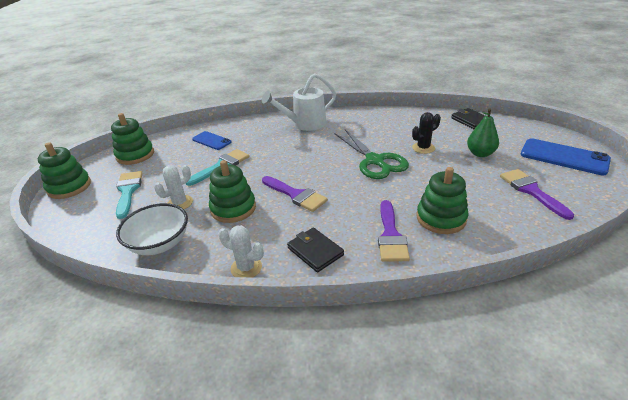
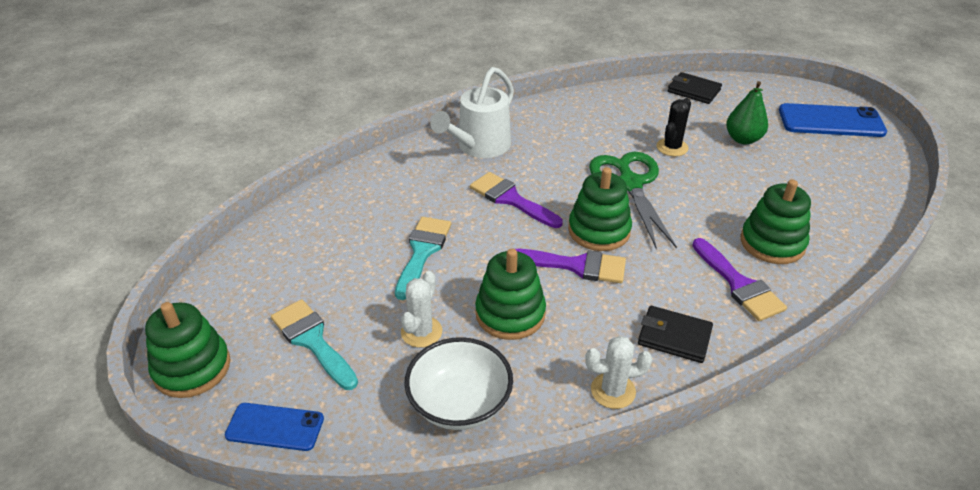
camera: 30 degrees left, 5 degrees up
(135, 155) = (250, 274): green stacking toy -> green stacking toy (599, 230)
(211, 141) = (359, 212): blue phone -> blue phone (275, 427)
(375, 161) = (630, 183): green scissors -> green scissors turned 135 degrees counterclockwise
(531, 191) = (833, 177): purple brush -> purple brush (511, 199)

